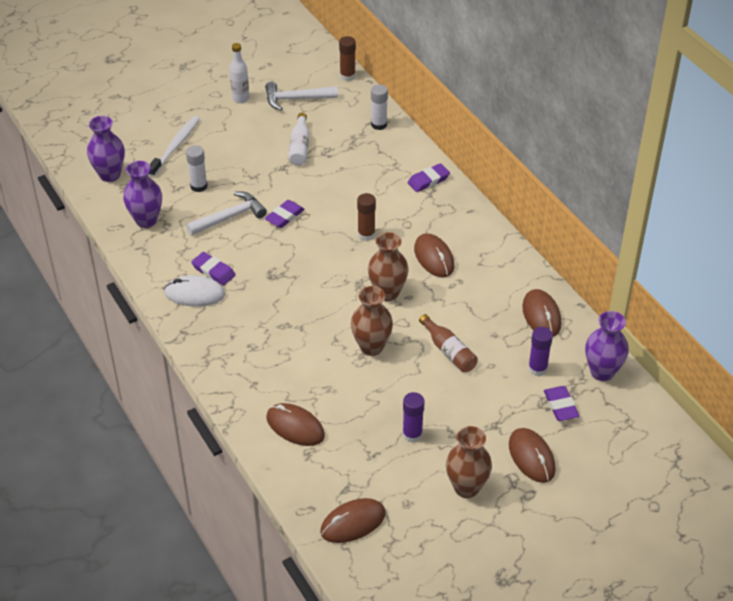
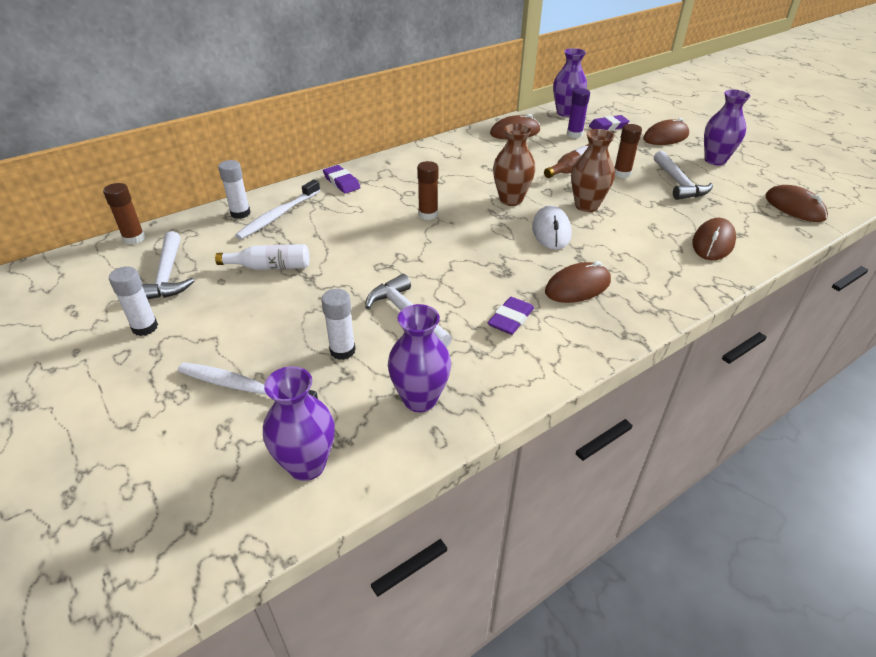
camera: 95 degrees left, 5 degrees down
(194, 294) = (556, 331): white mouse -> white mouse (551, 231)
(240, 98) = (145, 327): white bottle -> white glue stick
(284, 216) = (402, 270): purple eraser -> none
(374, 146) = (278, 215): none -> white toothbrush
(412, 434) = (678, 183): purple glue stick -> white hammer
(434, 257) = (456, 178): brown mouse -> brown mouse (577, 287)
(437, 390) = (622, 173): none -> brown glue stick
(466, 487) = (715, 160): brown vase -> purple vase

